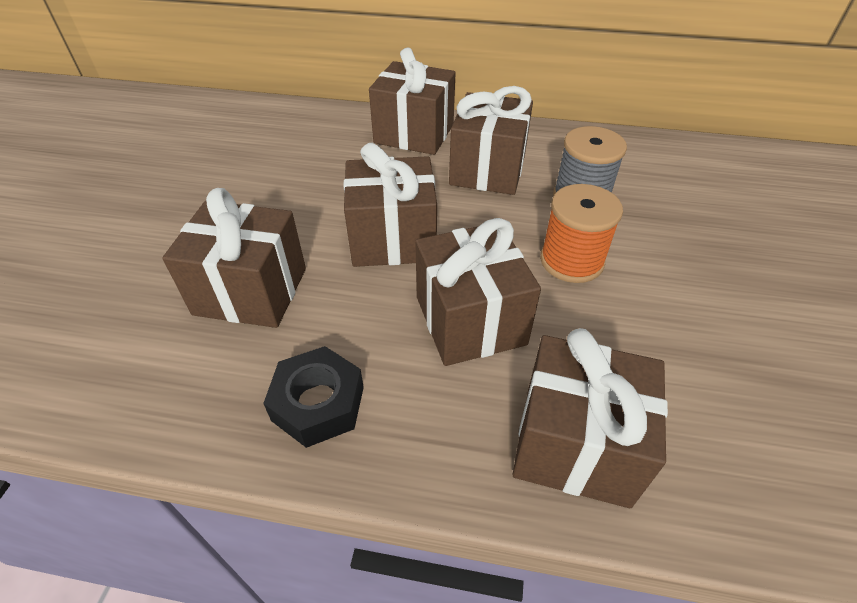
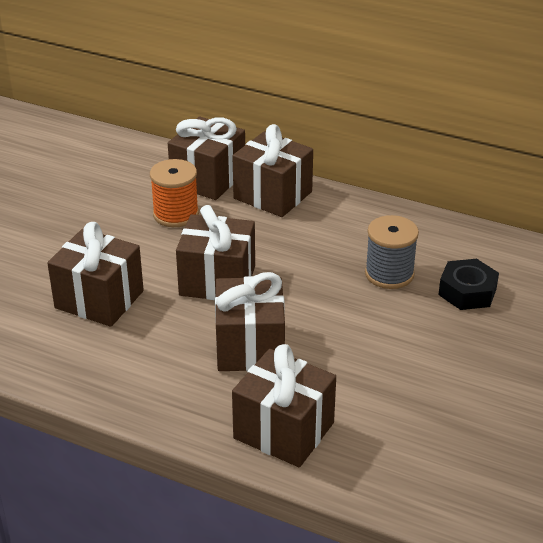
camera: 15 degrees right, 10 degrees down
(318, 403) = (125, 376): black nut -> black nut (467, 291)
(487, 170) = (321, 238): brown gift -> brown gift (208, 179)
(571, 261) = (350, 321): orange spool -> orange spool (176, 214)

